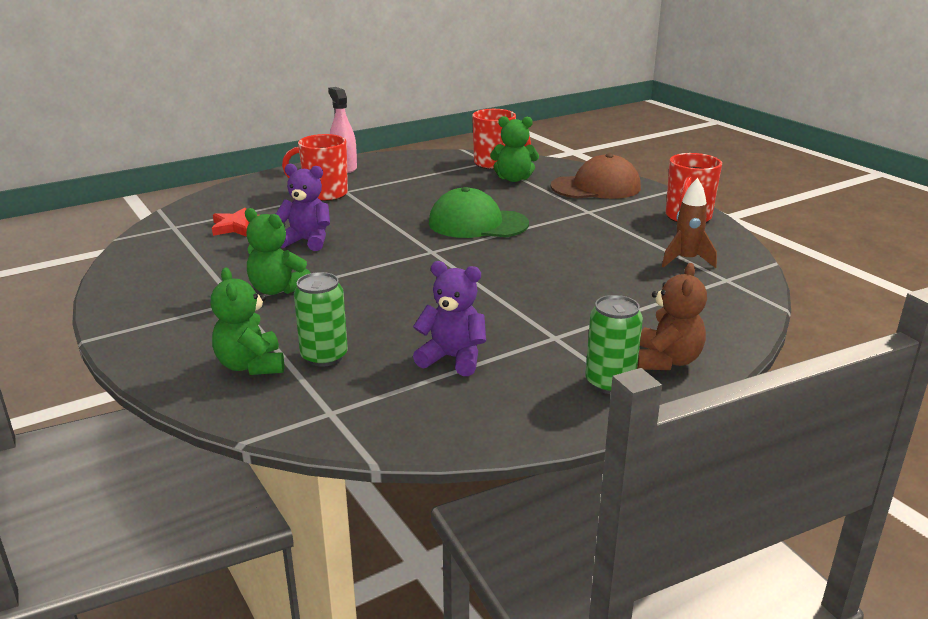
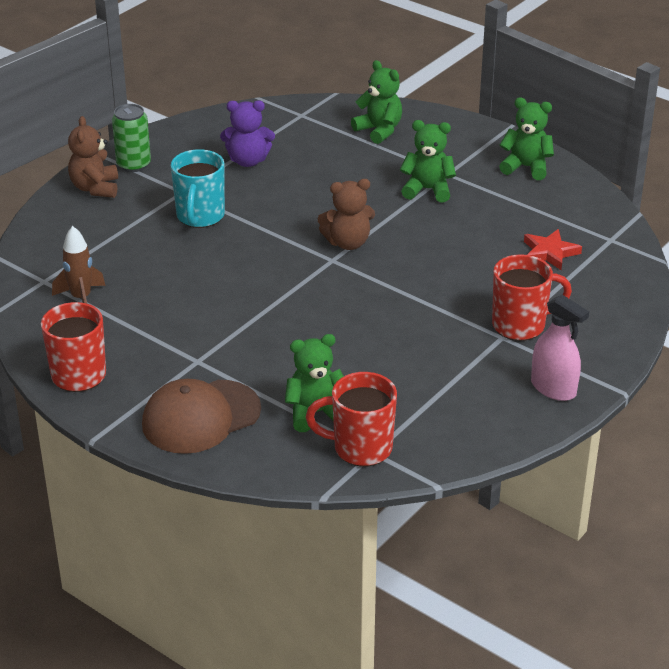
camera: 160 degrees right, 10 degrees up
(147, 292) = (526, 167): none -> green teddy bear
(307, 241) = (461, 247): purple teddy bear -> none
(324, 356) = (337, 145): green can -> none
(405, 260) = (348, 243): none -> brown teddy bear
(477, 223) = (311, 310): green cap -> none
(544, 307) = (200, 217): none -> turquoise mug

